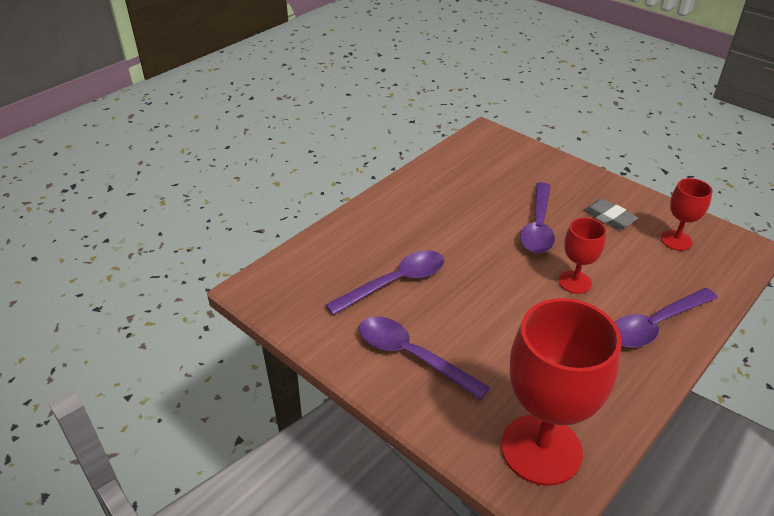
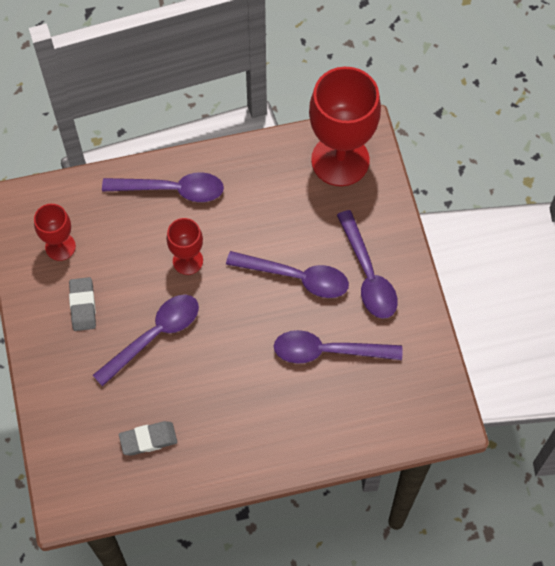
camera: 145 degrees left, 25 degrees up
(473, 177) = (148, 439): none -> grey eraser
(474, 319) = (296, 277): none -> purple spoon

